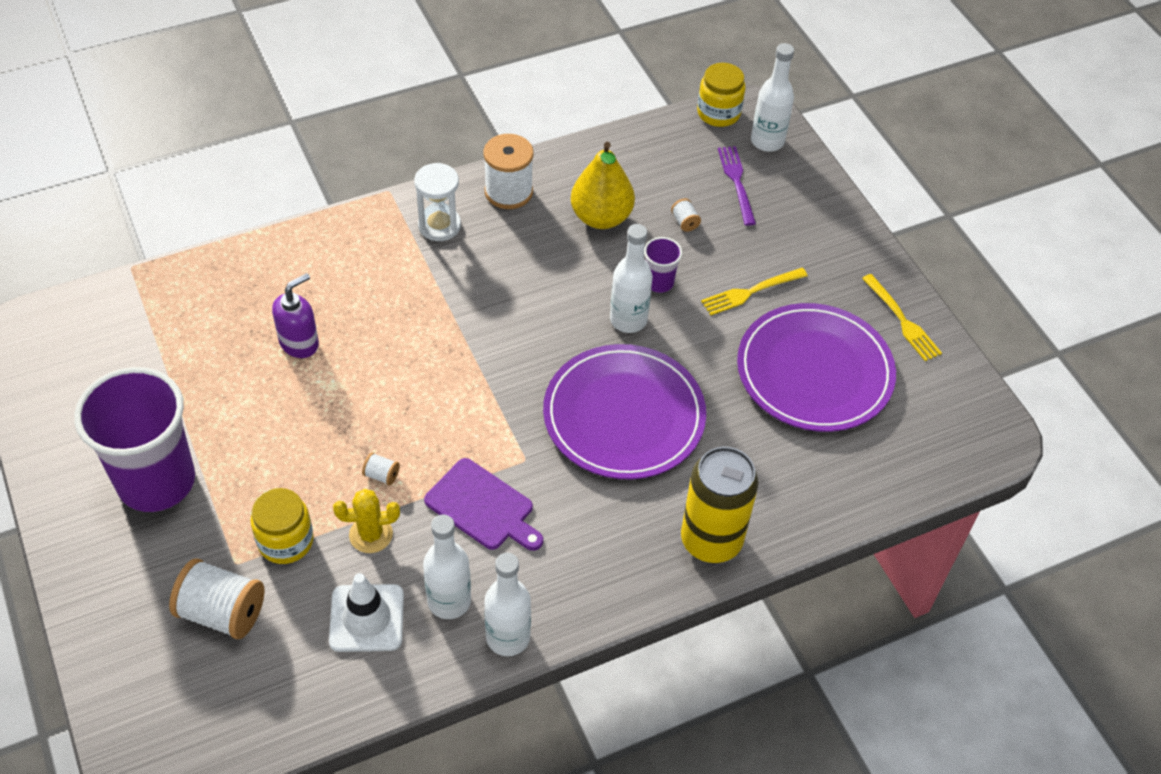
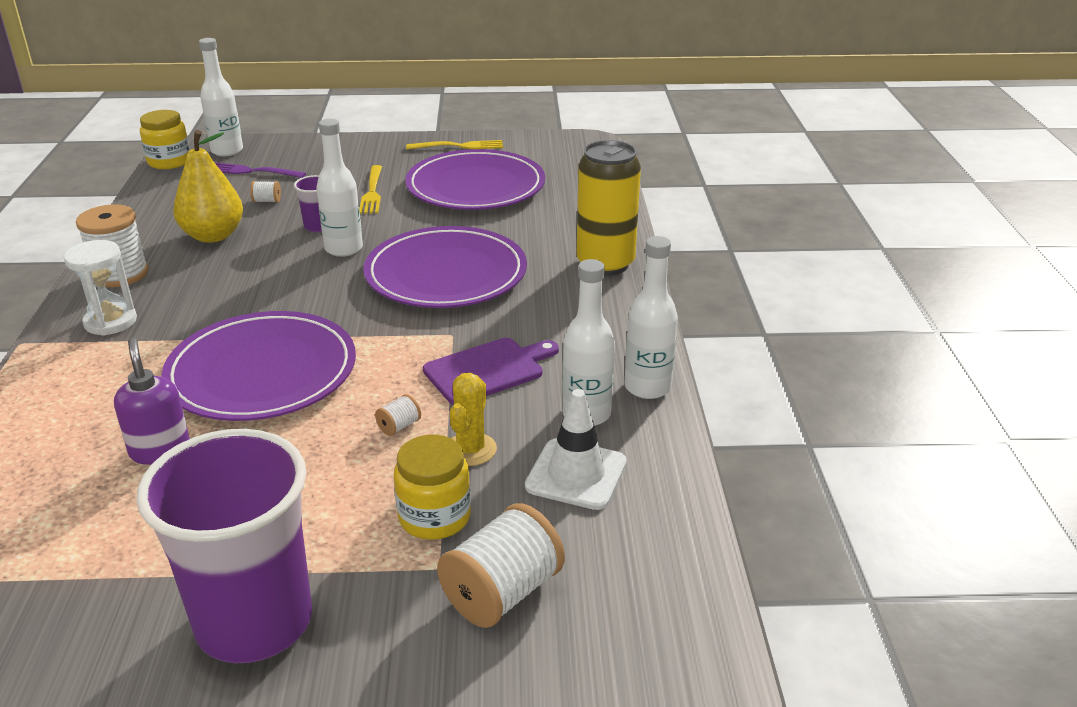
camera: 65 degrees left, 20 degrees down
(414, 355) = (262, 372): none -> purple plate

